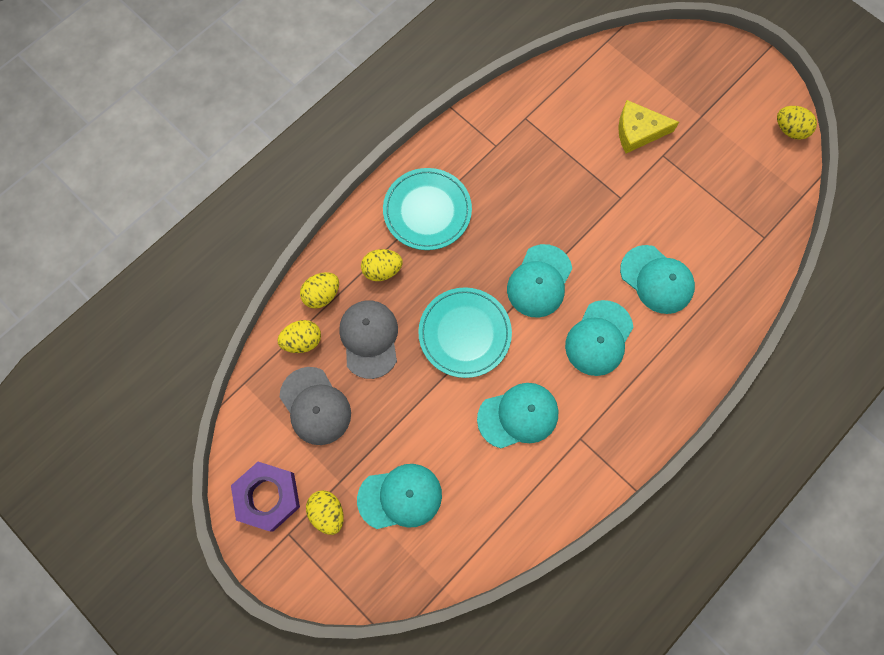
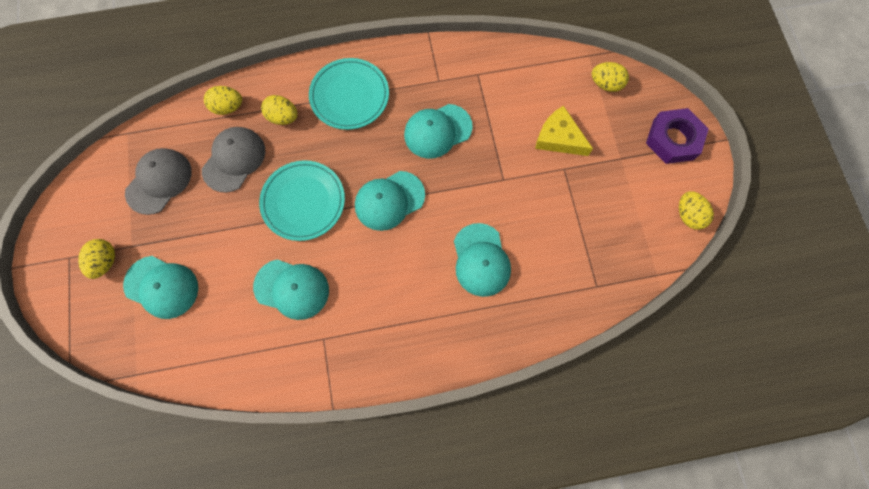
camera: 35 degrees right, 0 degrees up
(267, 497) = (77, 222): purple nut -> purple nut (673, 139)
(302, 341) = (188, 130): yellow egg -> yellow egg (605, 84)
(315, 406) = (159, 181): grey cap -> grey cap turned 150 degrees counterclockwise
(599, 338) = (399, 273): turquoise cap -> turquoise cap (437, 131)

